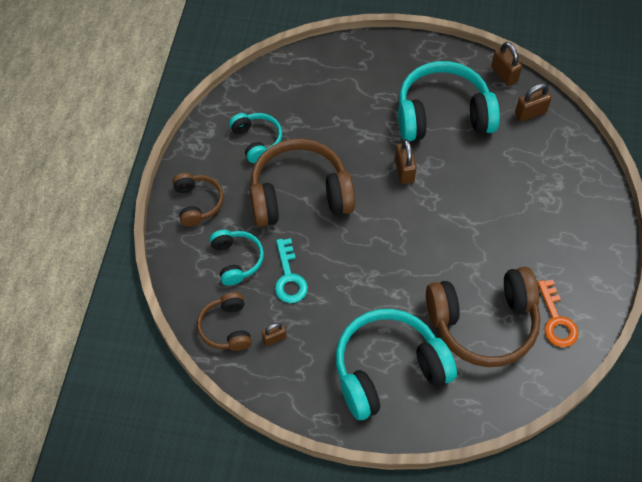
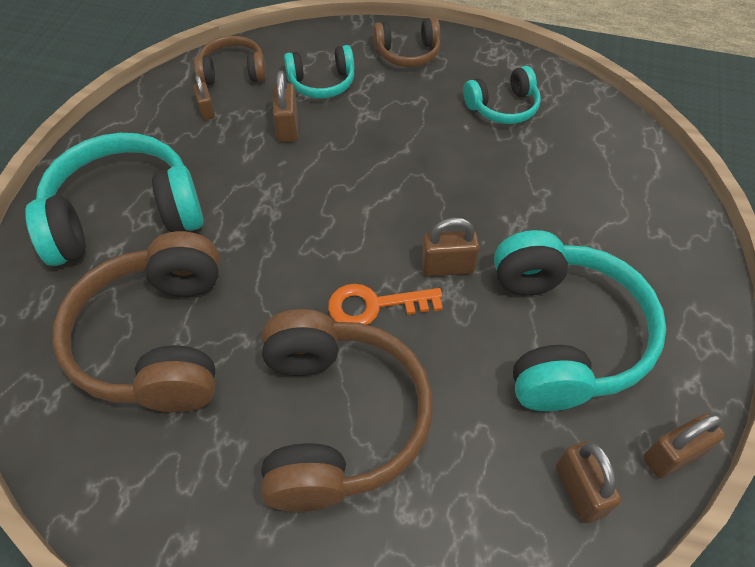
camera: 95 degrees right, 5 degrees down
(289, 277) = (287, 127): turquoise key -> brown padlock
(299, 195) = (412, 144): brown headphones -> brown headphones (337, 419)
(388, 370) = (125, 216): turquoise headphones -> turquoise headphones turned 90 degrees counterclockwise
(556, 320) = (129, 452): orange key -> orange key (374, 305)

